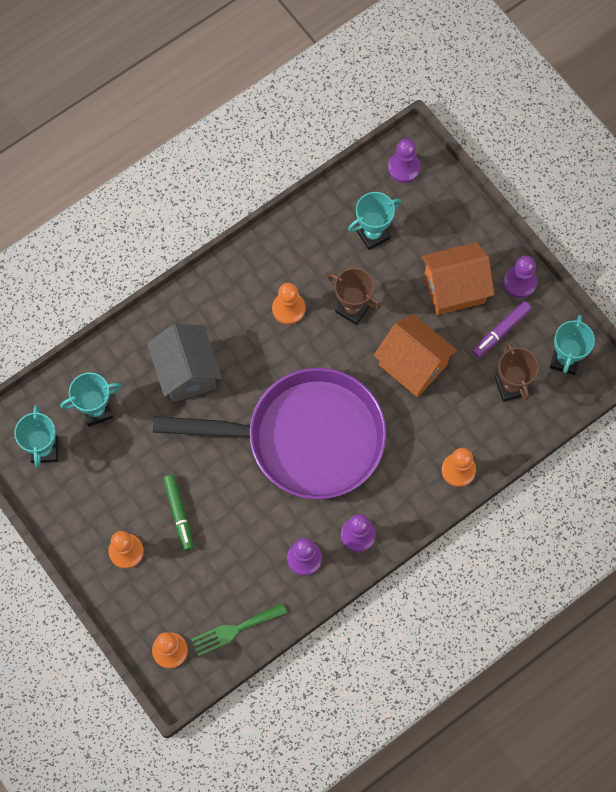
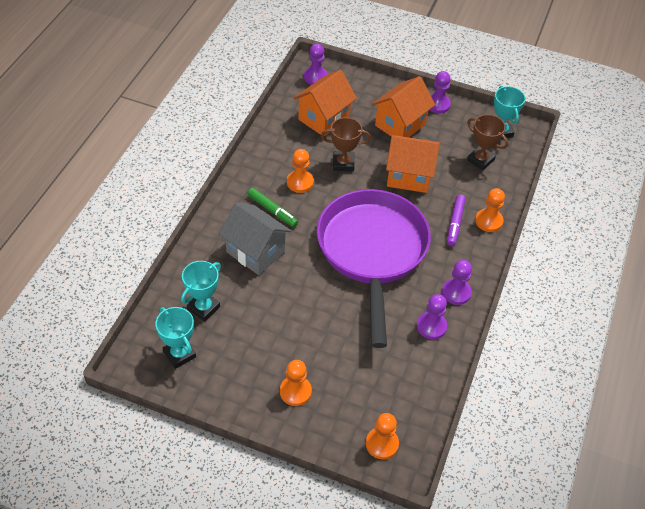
camera: 35 degrees left, 20 degrees down
(179, 513) = (317, 344): green marker -> green marker (272, 210)
(235, 630) = (419, 401): green fork -> none
(305, 438) = (372, 251): purple pan -> purple pan turned 60 degrees counterclockwise
(372, 234) = (323, 118): turquoise trophy -> orange house
(501, 331) = (448, 134): purple marker -> purple marker (455, 223)

